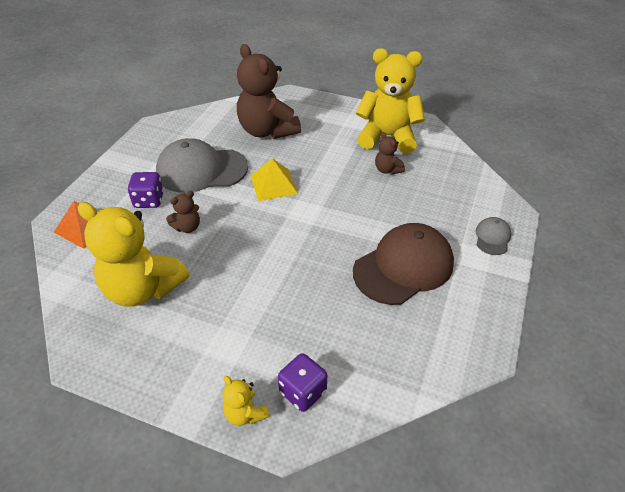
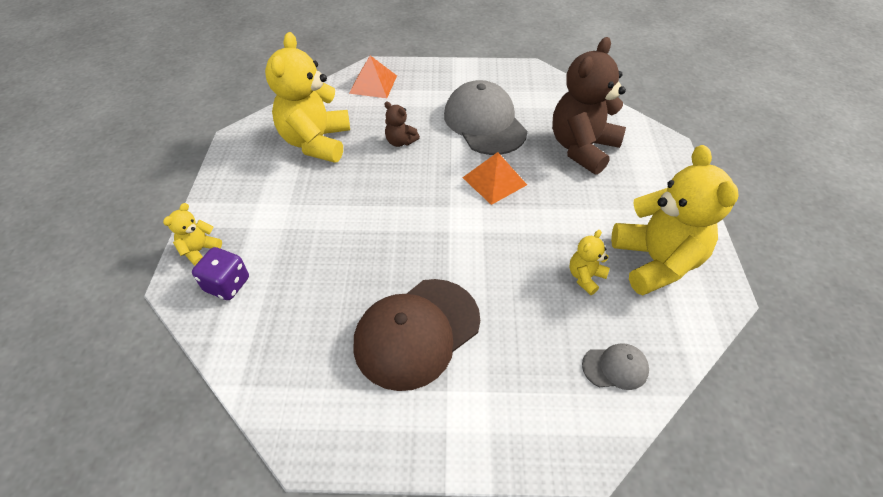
camera: 70 degrees right, 5 degrees up
(149, 201) = (423, 106): purple dice -> none
(274, 184) = (494, 181): yellow pyramid -> orange pyramid
(387, 170) = (585, 277): brown teddy bear -> yellow teddy bear
(403, 267) = (416, 332): brown cap -> brown cap turned 105 degrees clockwise
(492, 237) = (515, 430): grey cap -> grey cap (615, 367)

